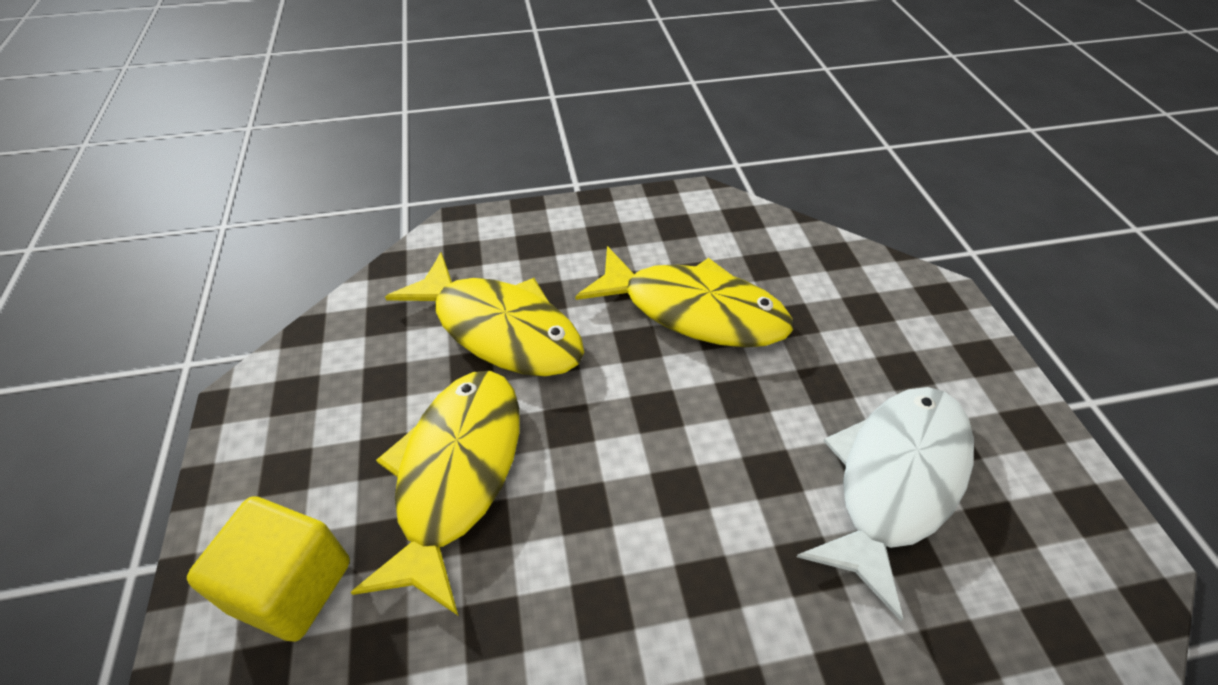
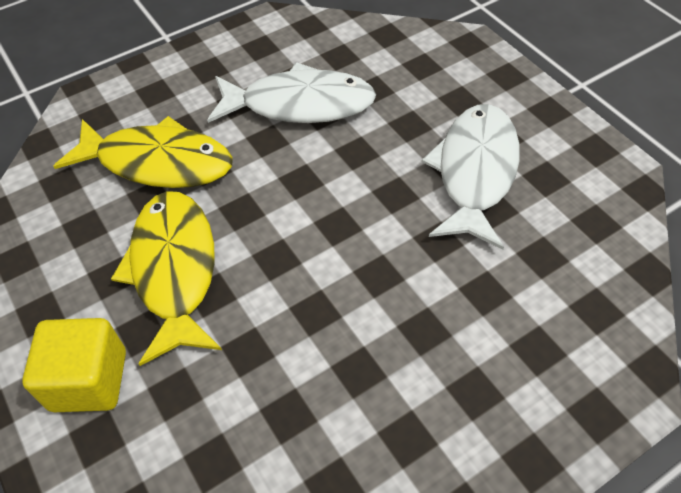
camera: 20 degrees left, 5 degrees up
(694, 311) = (300, 104): yellow fish -> white fish

